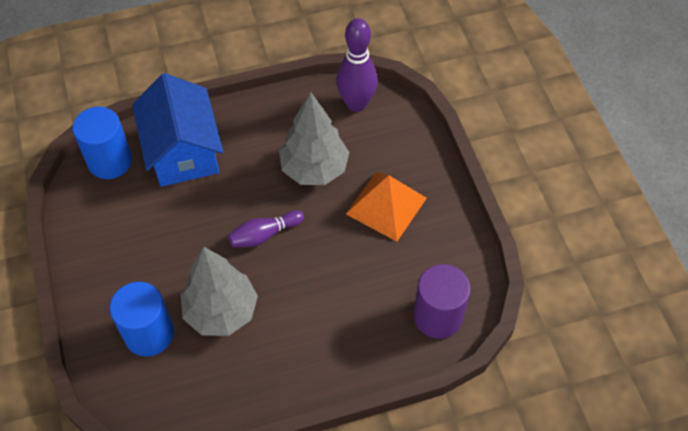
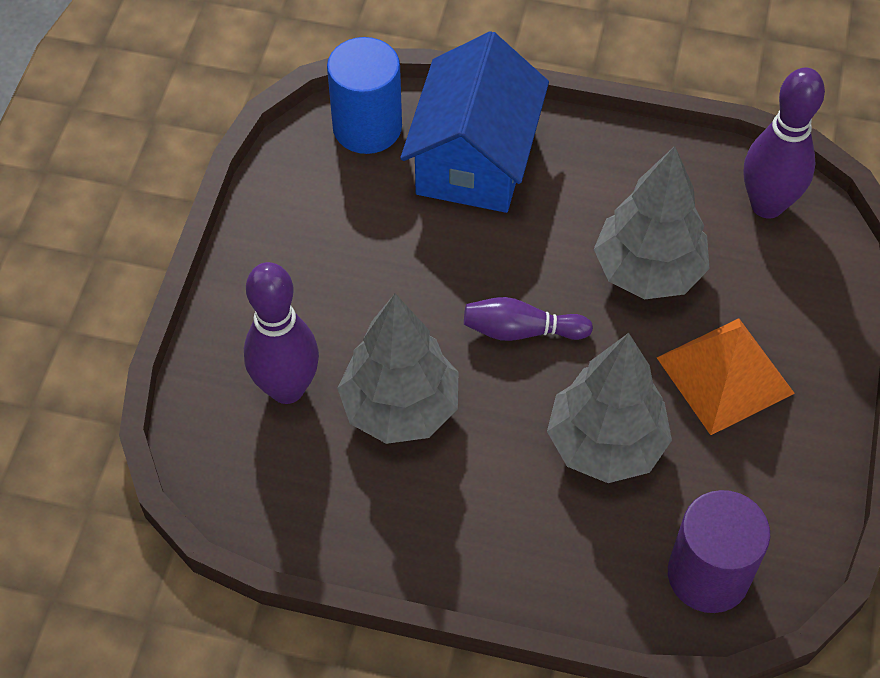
camera: 30 degrees right, 0 degrees up
(149, 334) = (287, 388): blue cylinder -> purple bowling pin
(345, 274) = (605, 444): none -> grey tree

